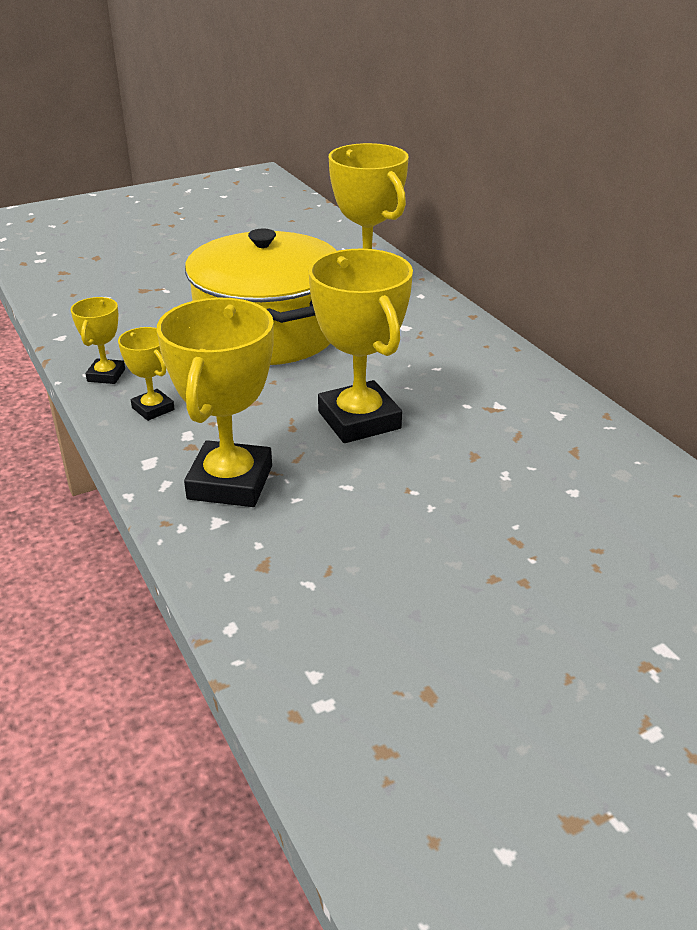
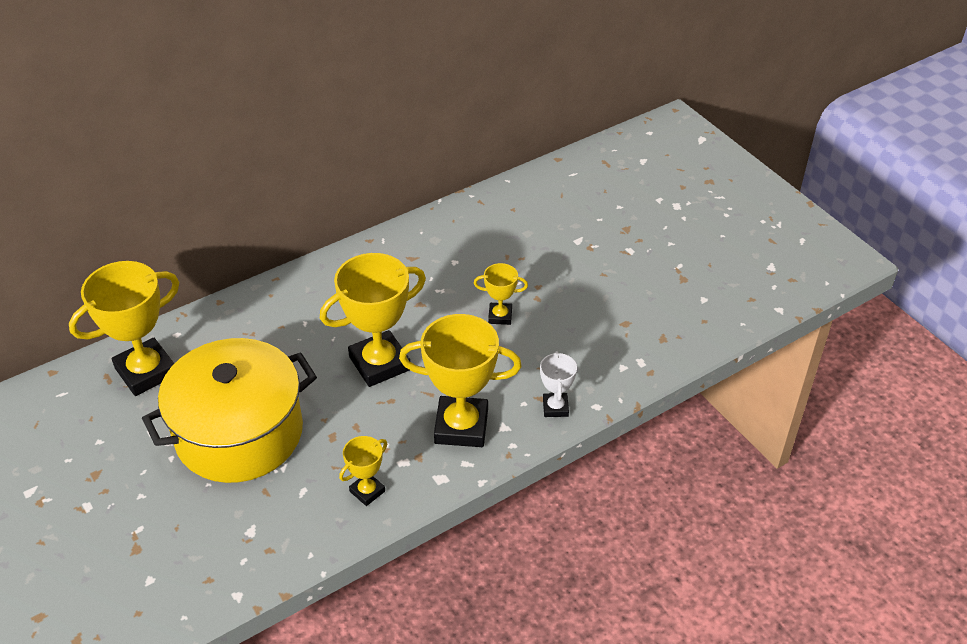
camera: 95 degrees left, 10 degrees up
(106, 375) = (313, 537): yellow trophy -> yellow trophy (500, 316)
(240, 578) = (555, 407): none -> white trophy

